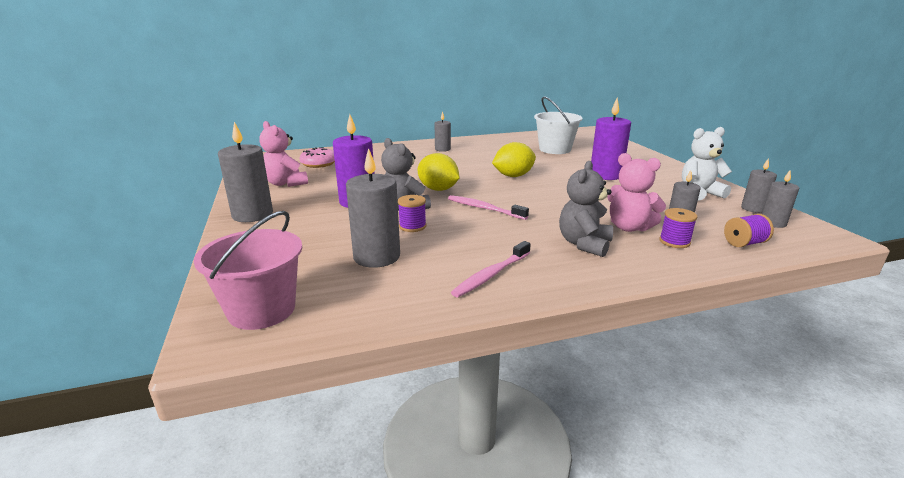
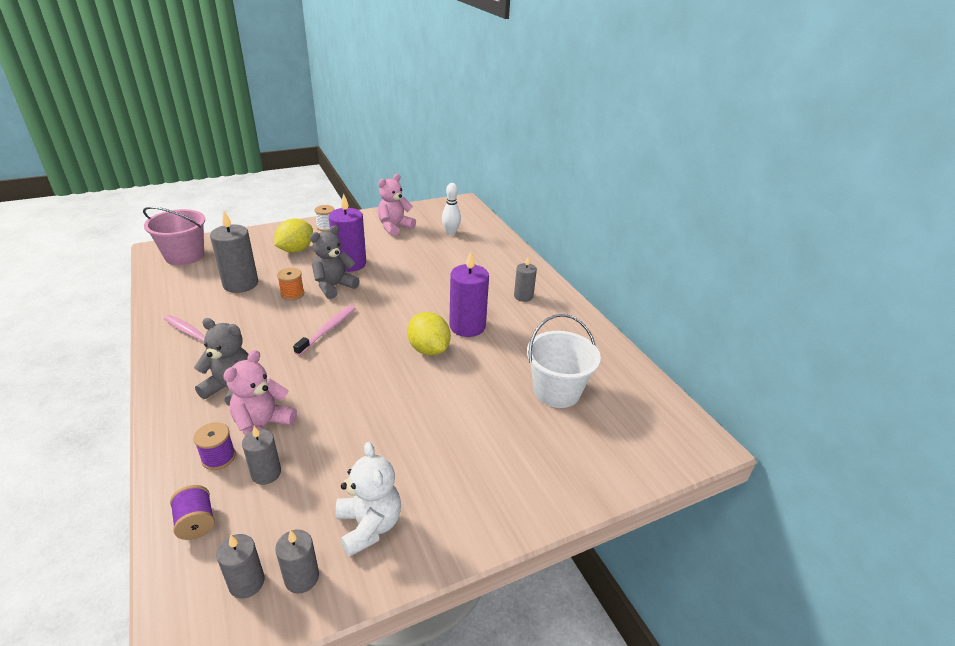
camera: 80 degrees right, 10 degrees up
(252, 215) = (326, 227): grey candle -> white spool
(319, 164) = (451, 233): pink donut -> white bowling pin
(412, 226) = (292, 294): purple spool -> orange spool
(438, 189) = (381, 301): yellow lemon -> yellow lemon (296, 250)
(605, 175) = (442, 432): purple candle -> purple candle (467, 326)

